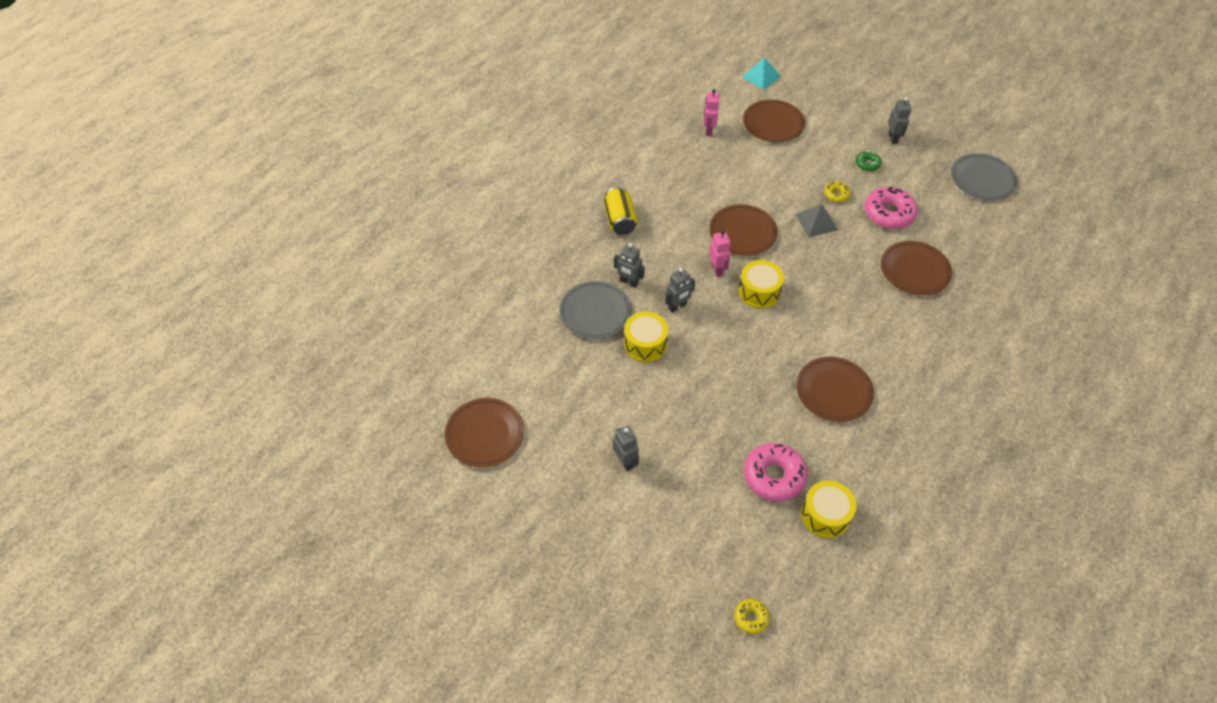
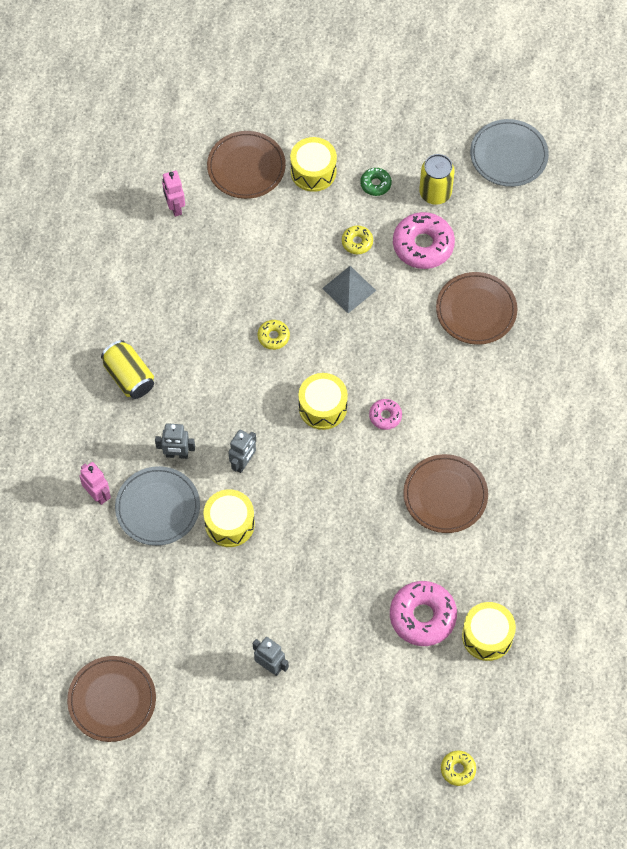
camera: 25 degrees left, 10 degrees up
(717, 269) = (266, 397): pink robot -> pink robot (97, 494)
(742, 232) = (273, 337): brown plate -> yellow donut
(761, 76) = (203, 99): turquoise pyramid -> none
(807, 316) = (385, 416): none -> pink donut
(822, 141) = (313, 171): none -> yellow drum
(893, 138) = (391, 134): grey robot -> none
(912, 184) = (435, 193): none -> yellow can

